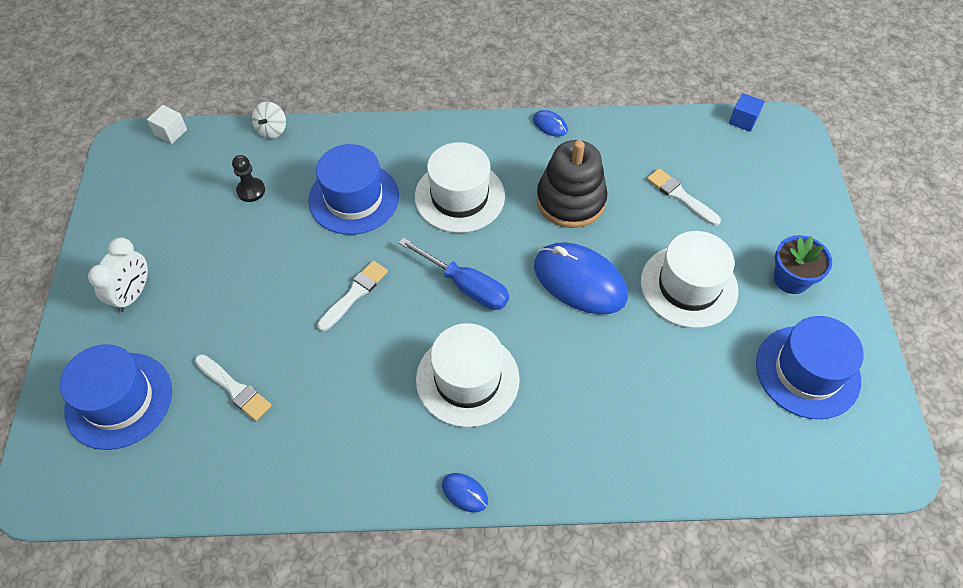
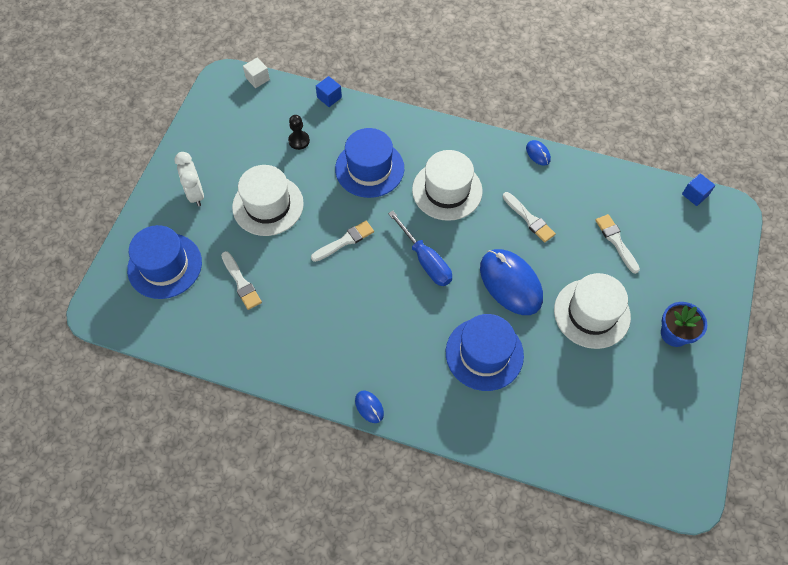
camera: 20 degrees right, 5 degrees up
(133, 294) = (195, 194): white clock -> white clock turned 120 degrees clockwise
(272, 130) = (329, 97): white spinning top -> blue cube
(467, 379) = (401, 329): white hat -> white hat (268, 205)
(570, 200) = (529, 219): black stacking toy -> white brush
(807, 372) = (654, 407): blue hat -> blue hat (484, 354)

